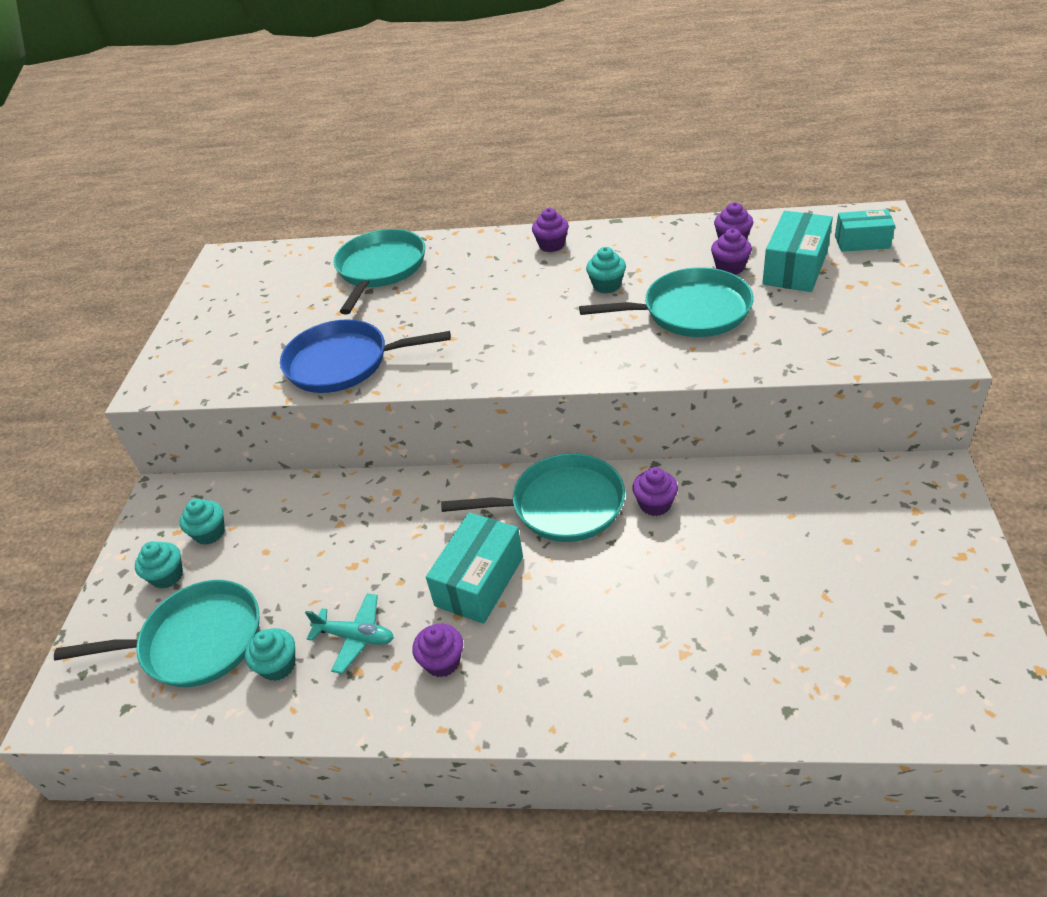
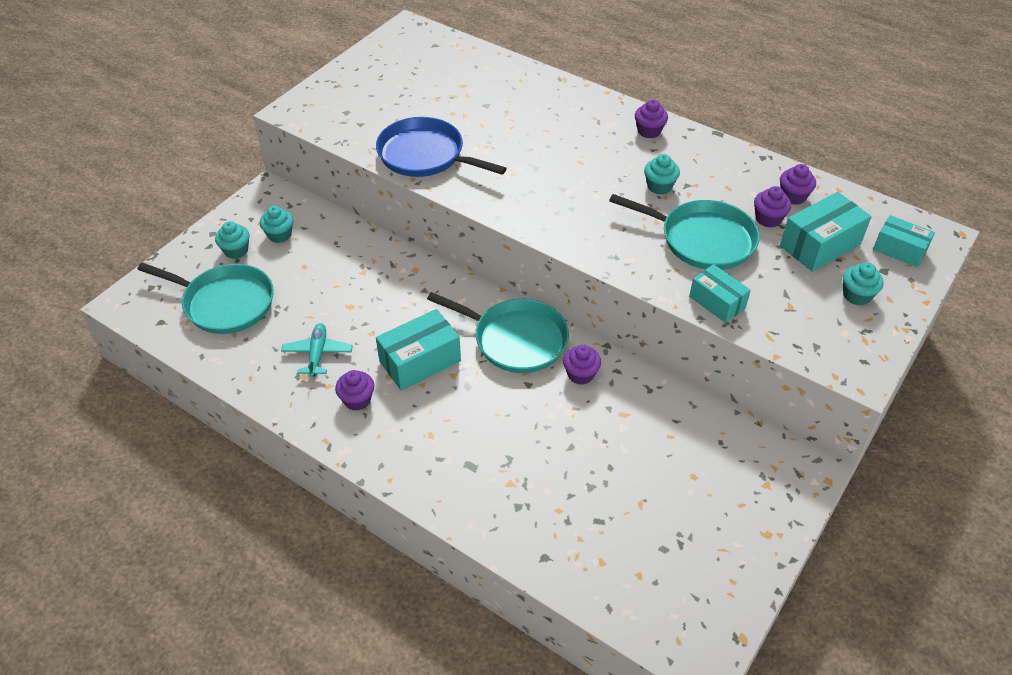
camera: 25 degrees right, 5 degrees up
(278, 665) = (260, 346): turquoise cupcake -> turquoise cupcake (856, 295)
(355, 637) = (317, 354): turquoise plane -> turquoise plane turned 135 degrees counterclockwise
(380, 269) = (508, 90): turquoise pan -> none
(758, 357) = (717, 302): none -> turquoise box

